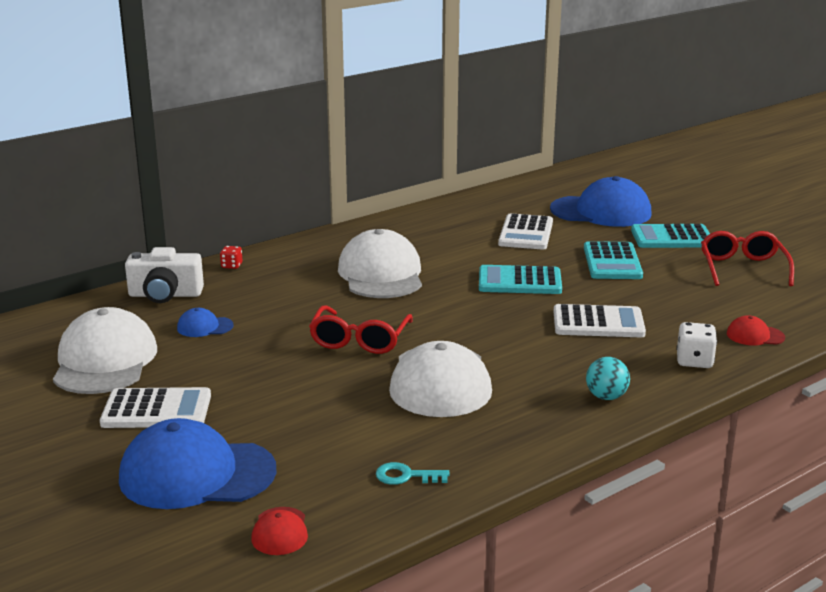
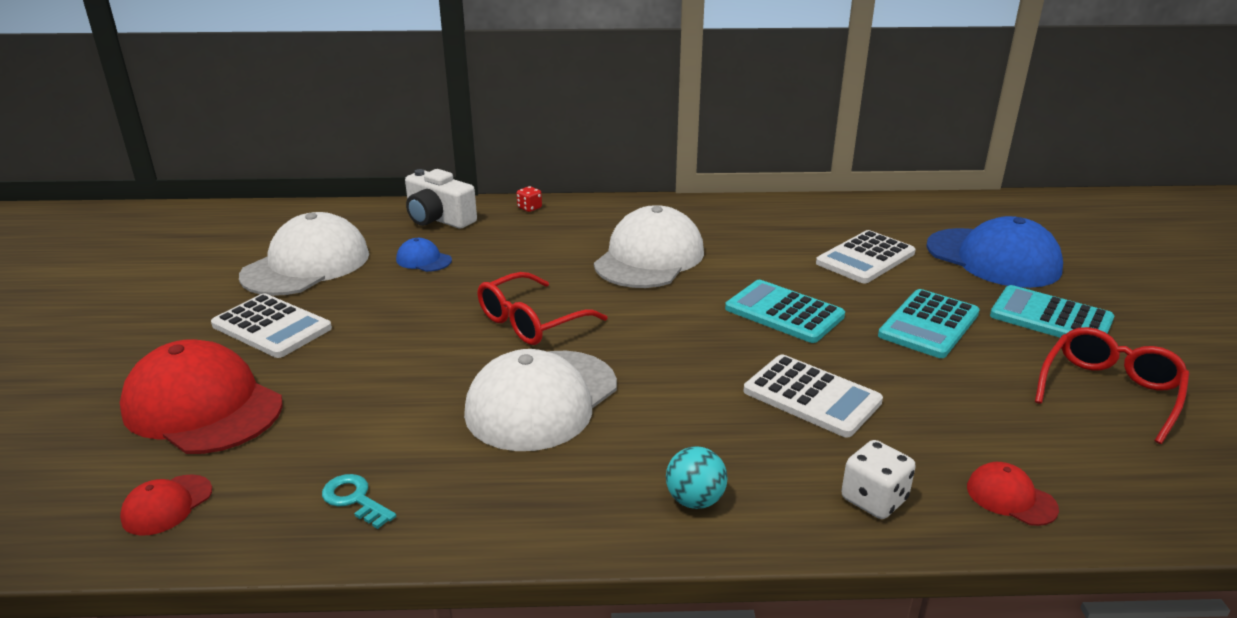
camera: 35 degrees right, 5 degrees up
(197, 474) = (203, 406): blue cap -> red cap

